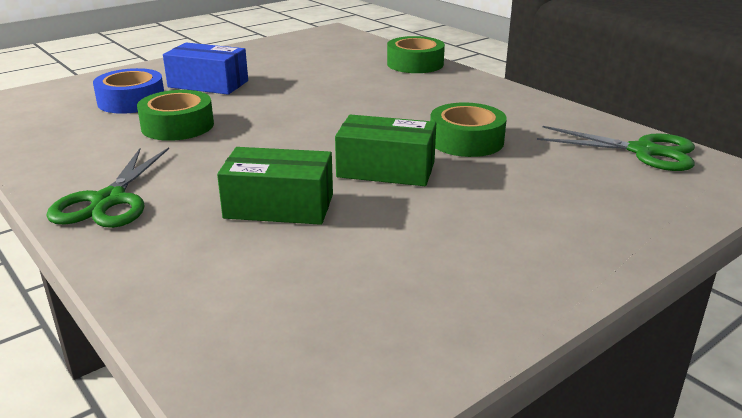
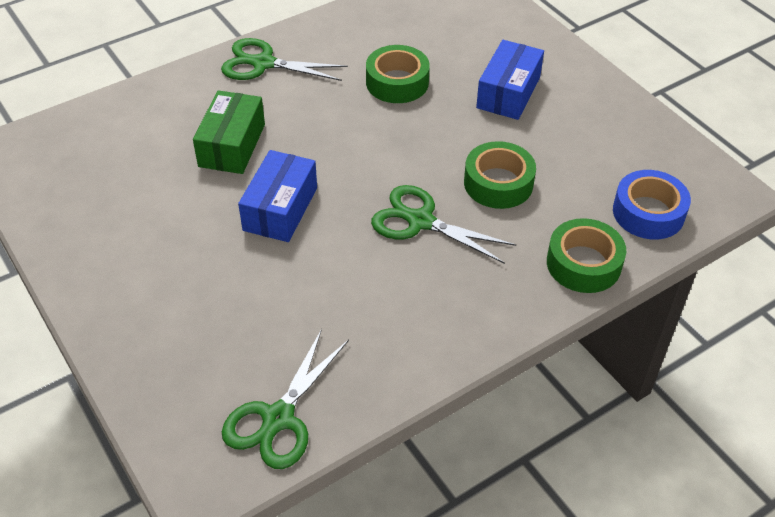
camera: 95 degrees right, 20 degrees up
(131, 101) = (461, 49): blue tape -> blue tape (648, 213)
(386, 110) = (420, 221): none -> green scissors
(386, 169) = (280, 209): green box -> blue box
(466, 141) = (332, 273): green tape -> green tape (498, 183)

